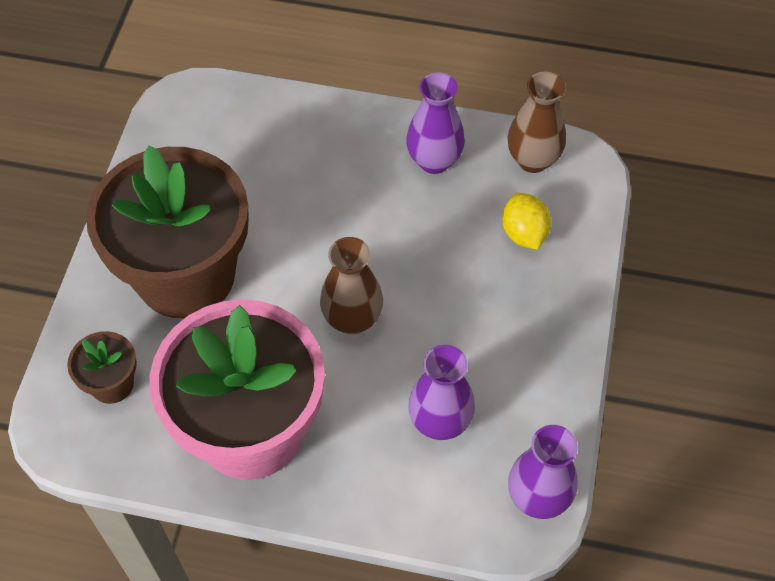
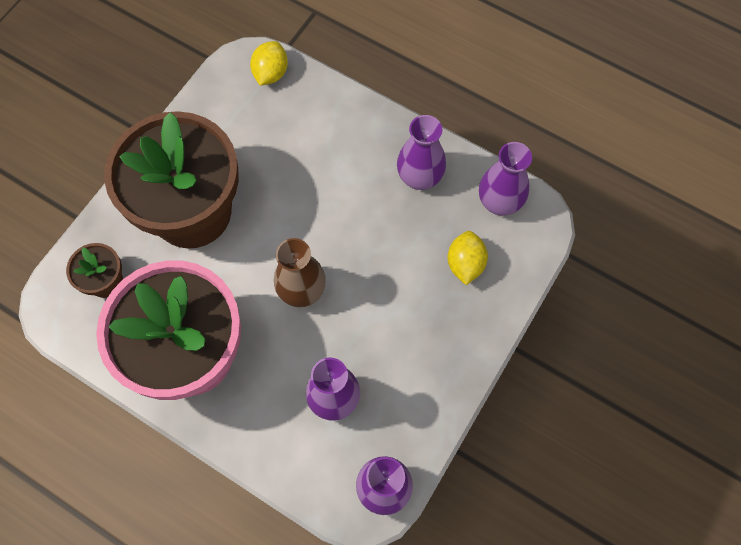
camera: 20 degrees right, 10 degrees up
(216, 103) = (271, 73): none -> yellow lemon
(532, 160) = (499, 202): brown vase -> purple vase

